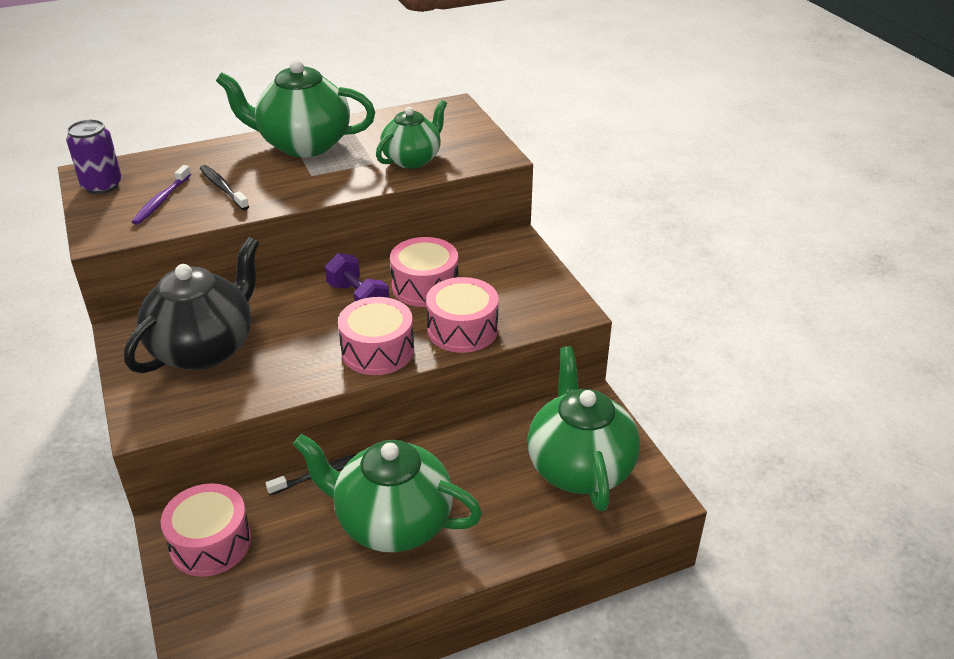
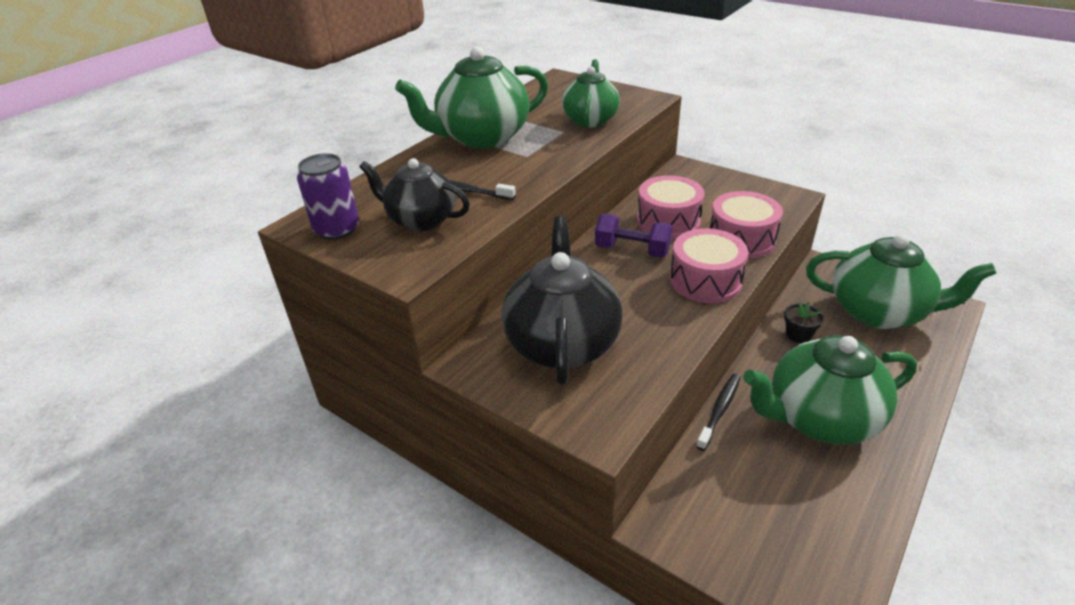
camera: 30 degrees left, 0 degrees up
(161, 200) = (421, 220): purple toothbrush -> black teapot
(210, 543) = (710, 519): pink drum -> none
(474, 449) = (798, 335): none -> black flower pot
(580, 467) = (879, 312): green teapot -> green teapot turned 150 degrees clockwise

